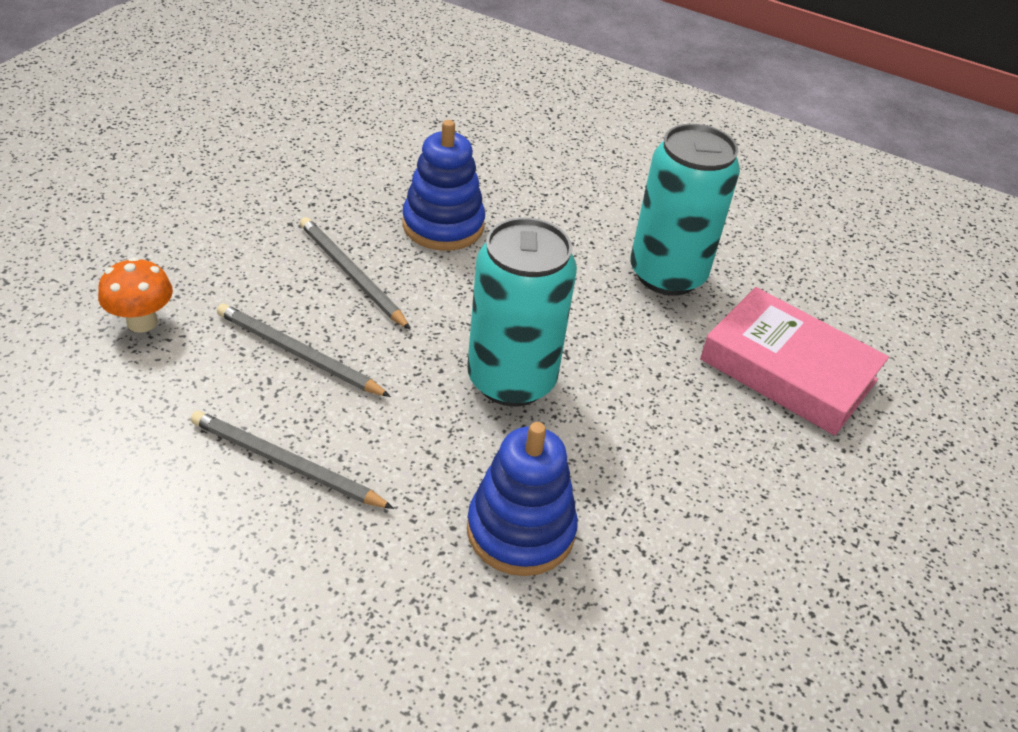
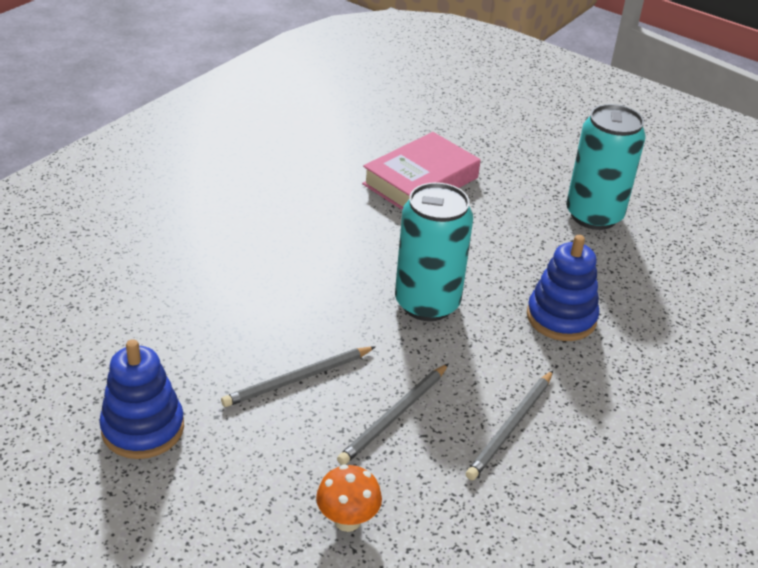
camera: 80 degrees left, 5 degrees down
(443, 225) = (238, 318): blue stacking toy -> blue stacking toy (143, 428)
(667, 274) = (319, 211): turquoise can -> turquoise can (593, 215)

